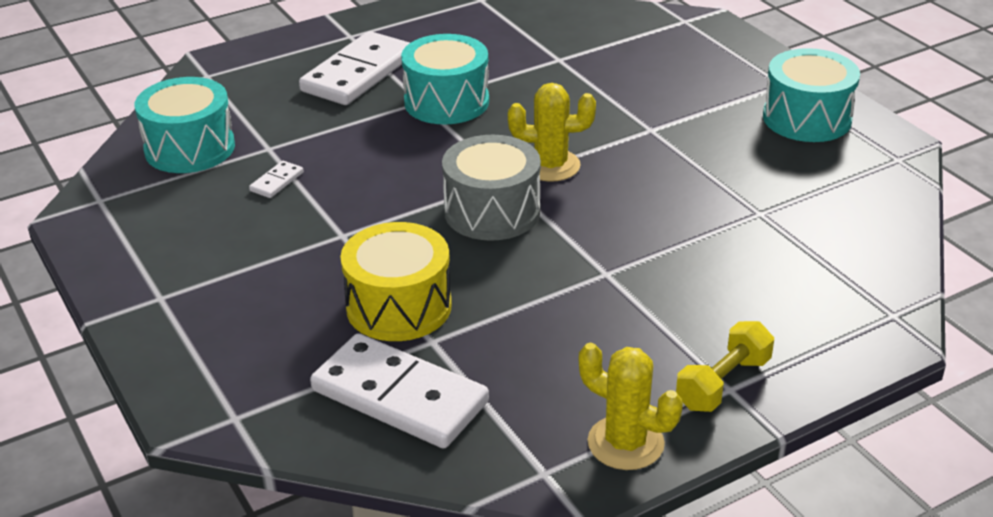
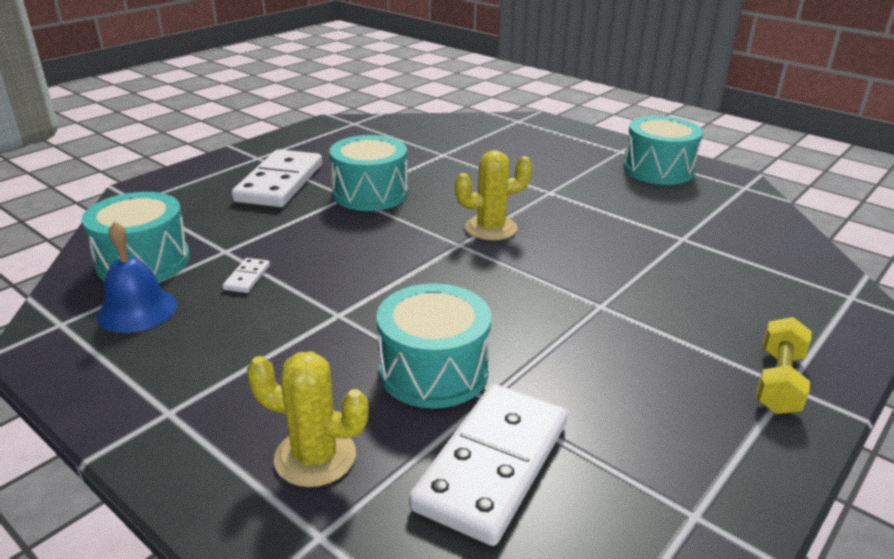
camera: 20 degrees left, 5 degrees down
(167, 198) = (137, 310): none -> blue bell
(399, 306) = (433, 371): yellow drum -> turquoise drum
(400, 396) = (492, 464): white domino -> white domino turned 75 degrees counterclockwise
(492, 211) = (466, 271): grey drum -> none
(625, 443) = (746, 461): yellow cactus -> yellow cactus (315, 457)

